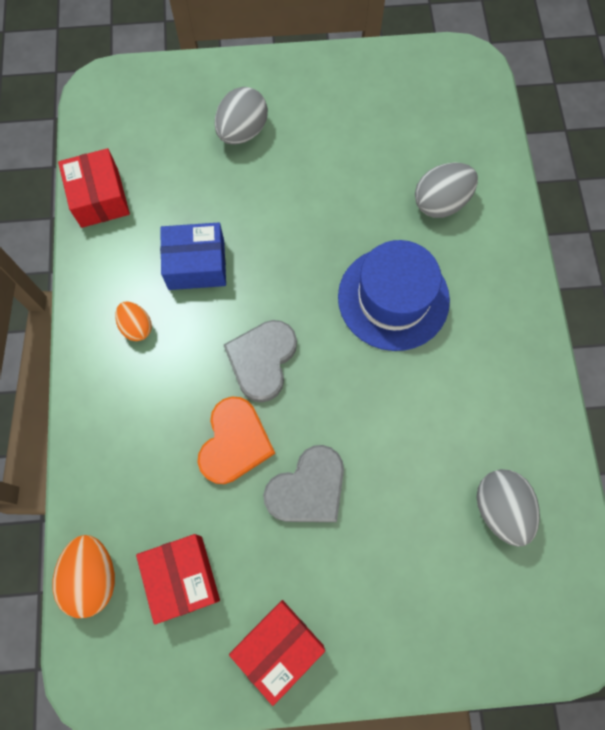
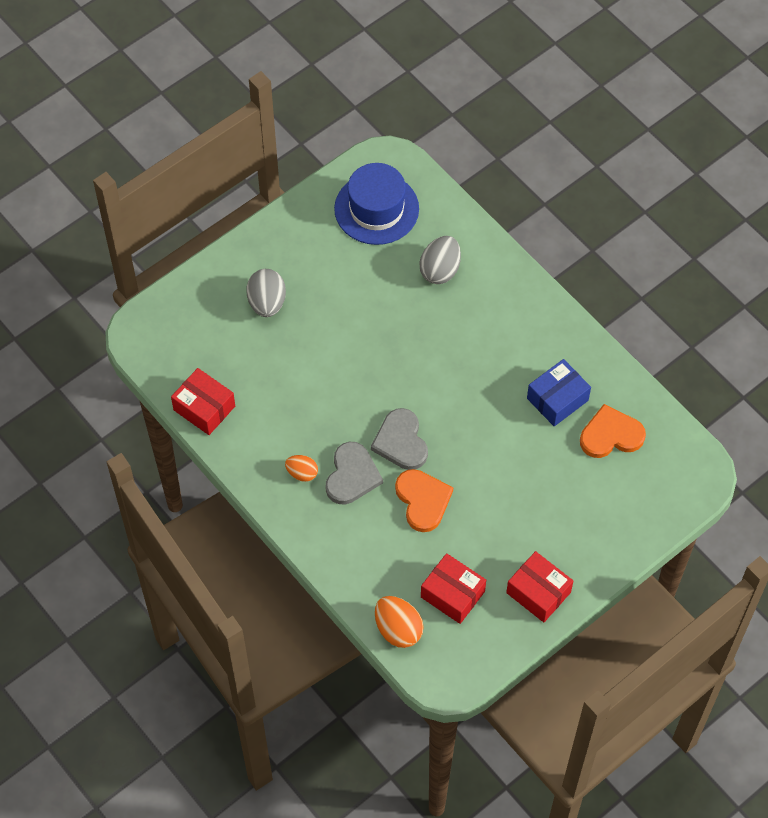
camera: 35 degrees left, 10 degrees down
(196, 264) = (309, 410): blue box -> blue box (557, 399)
(278, 647) = (538, 592): red box -> red box turned 60 degrees counterclockwise
(308, 488) = (489, 497): grey heart -> grey heart (352, 475)
(393, 298) = (455, 351): blue hat -> blue hat (376, 209)
(500, 509) = (611, 435): grey egg -> orange heart

